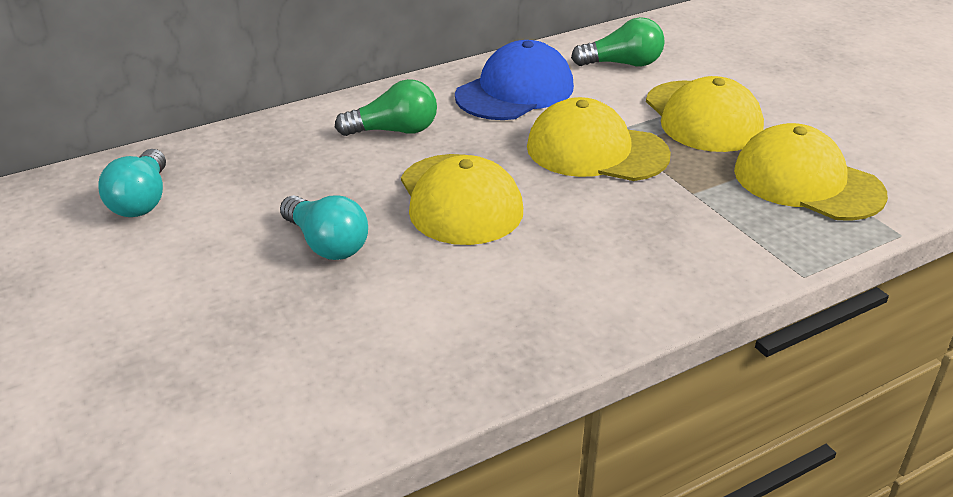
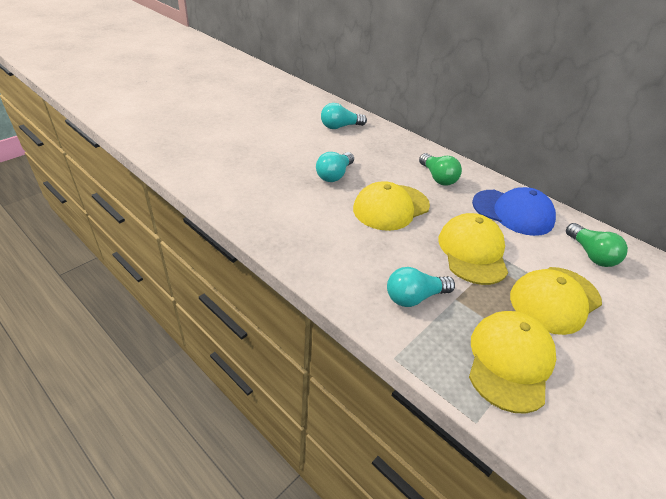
camera: 70 degrees right, 5 degrees up
(686, 228) = (414, 297): none -> turquoise light bulb

